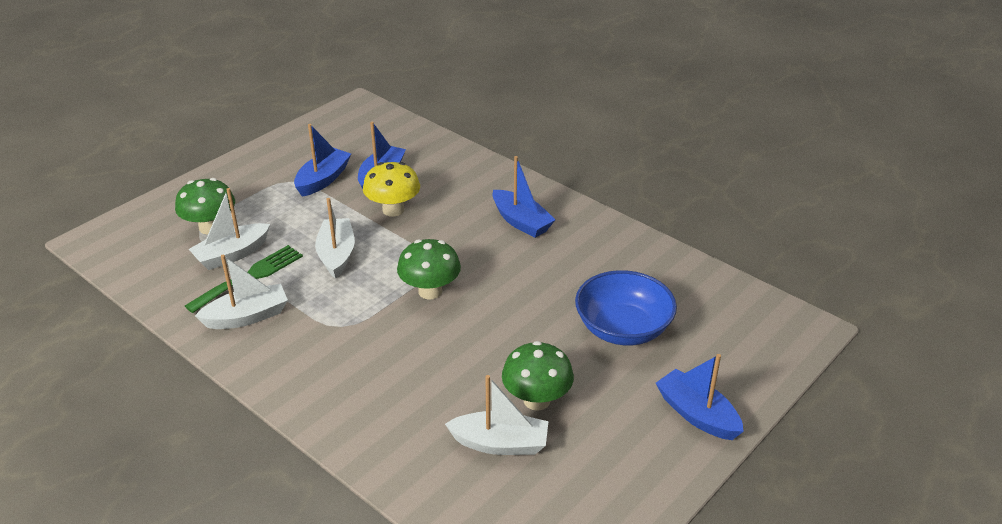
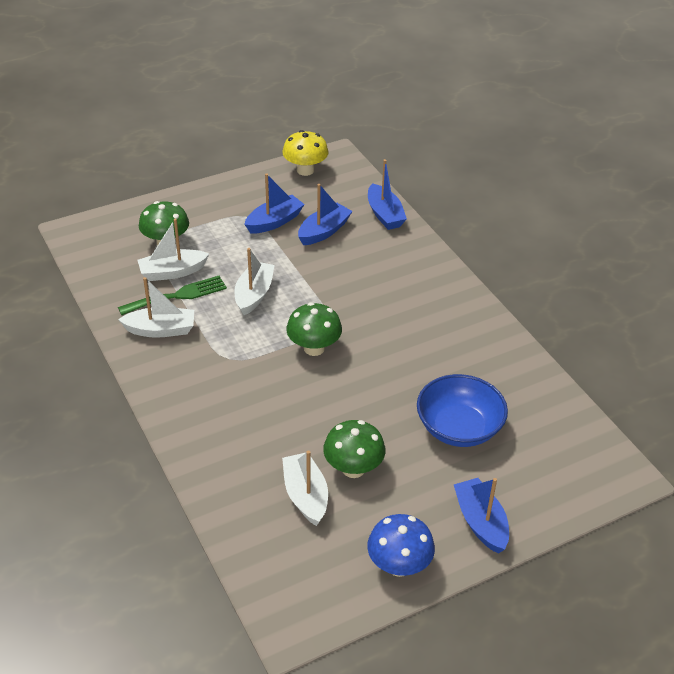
camera: 20 degrees right, 5 degrees up
(393, 210) = (319, 265): yellow mushroom -> yellow mushroom (305, 170)
(500, 443) = (305, 495): white boat -> white boat turned 135 degrees counterclockwise
(521, 222) = (422, 305): blue boat -> blue boat (384, 214)
(639, 485) = (399, 565): none -> blue mushroom

